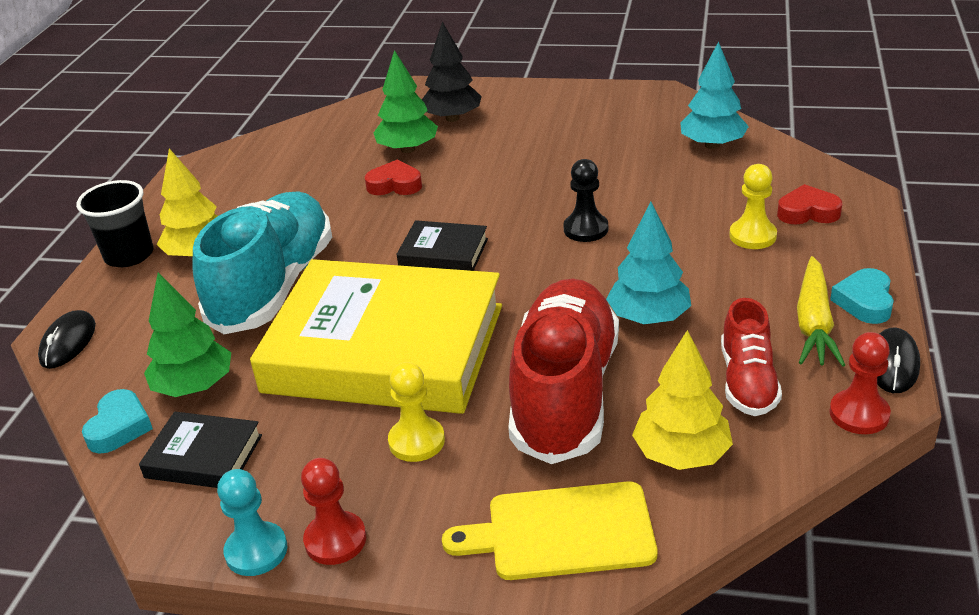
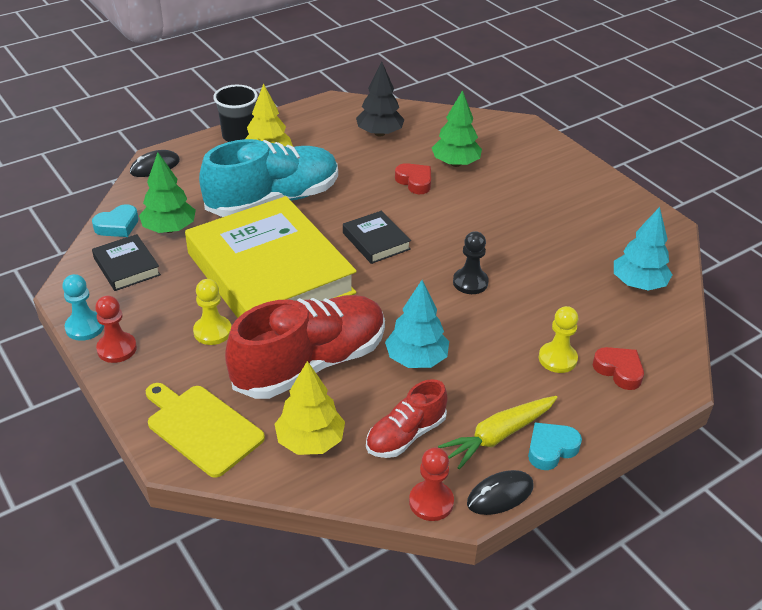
camera: 40 degrees right, 5 degrees up
(452, 118) = (511, 159): black tree -> black tree (379, 133)

